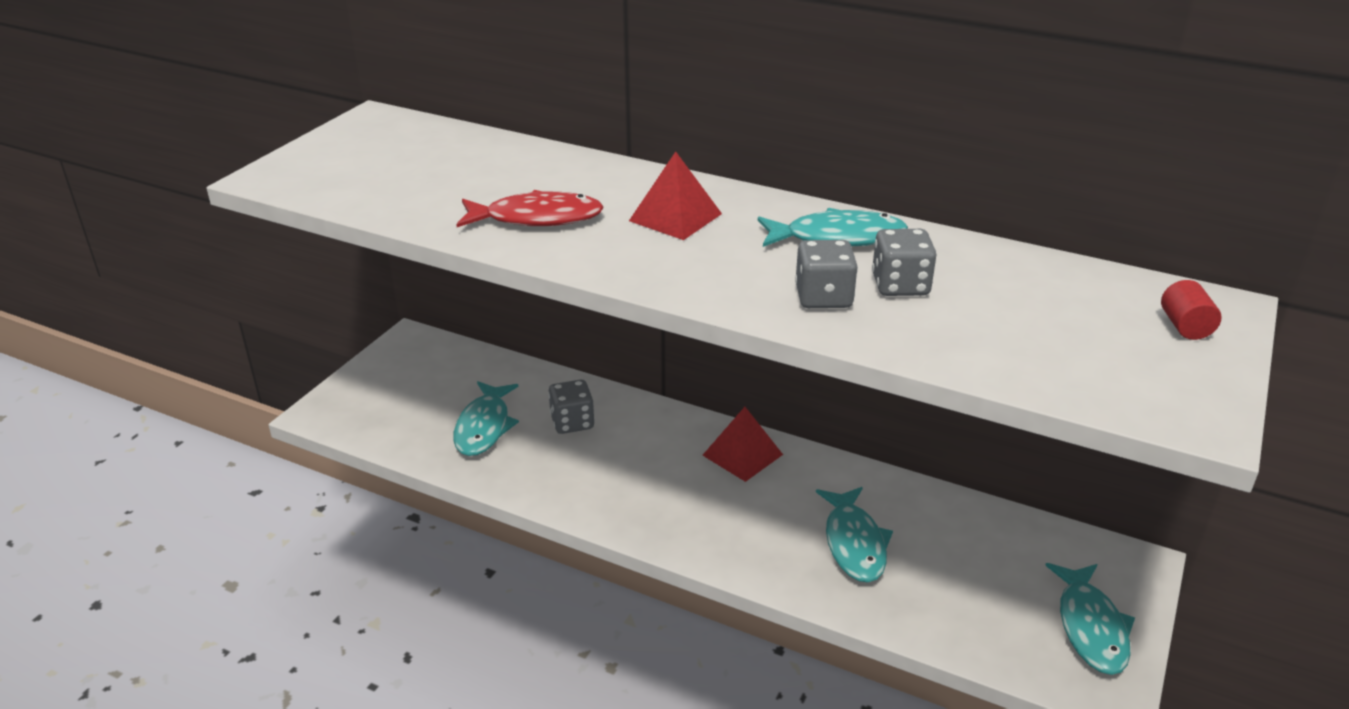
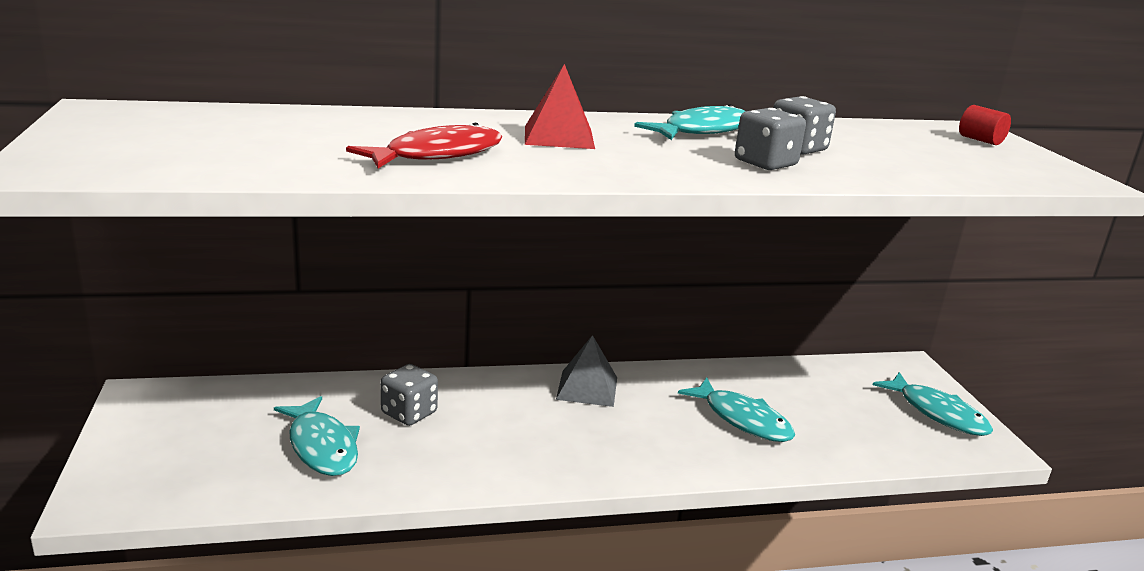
camera: 40 degrees left, 10 degrees down
(742, 454) = (587, 388): red pyramid -> grey pyramid

